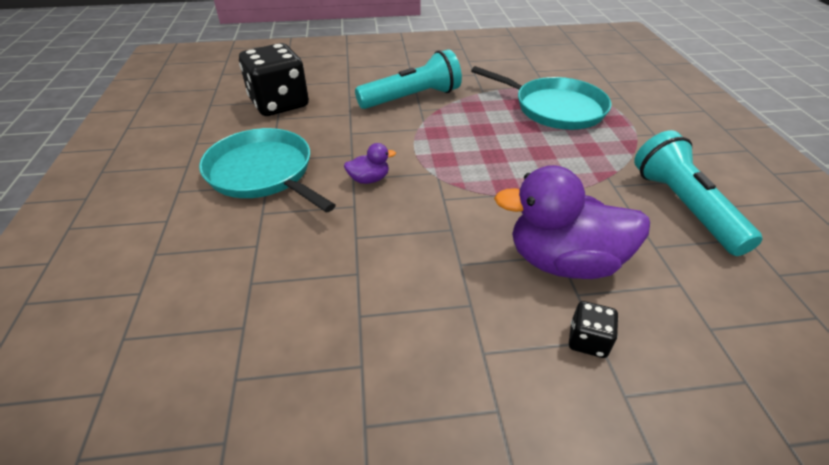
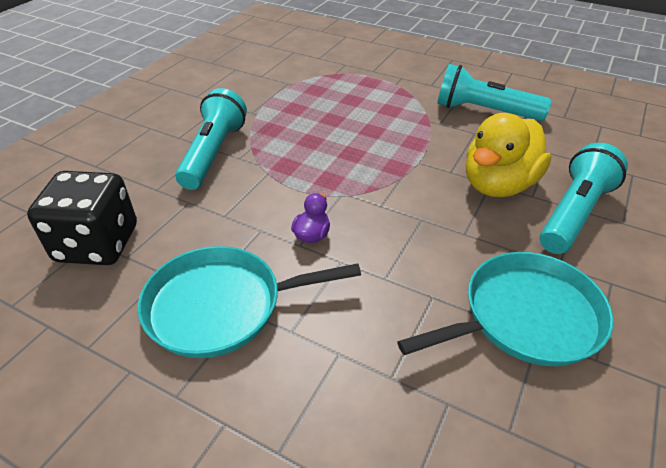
camera: 55 degrees left, 0 degrees up
(555, 108) = (324, 96): turquoise pan -> turquoise pan (525, 317)
(563, 261) = (498, 185): purple duck -> yellow duck
(588, 340) = (574, 213): black dice -> turquoise flashlight

